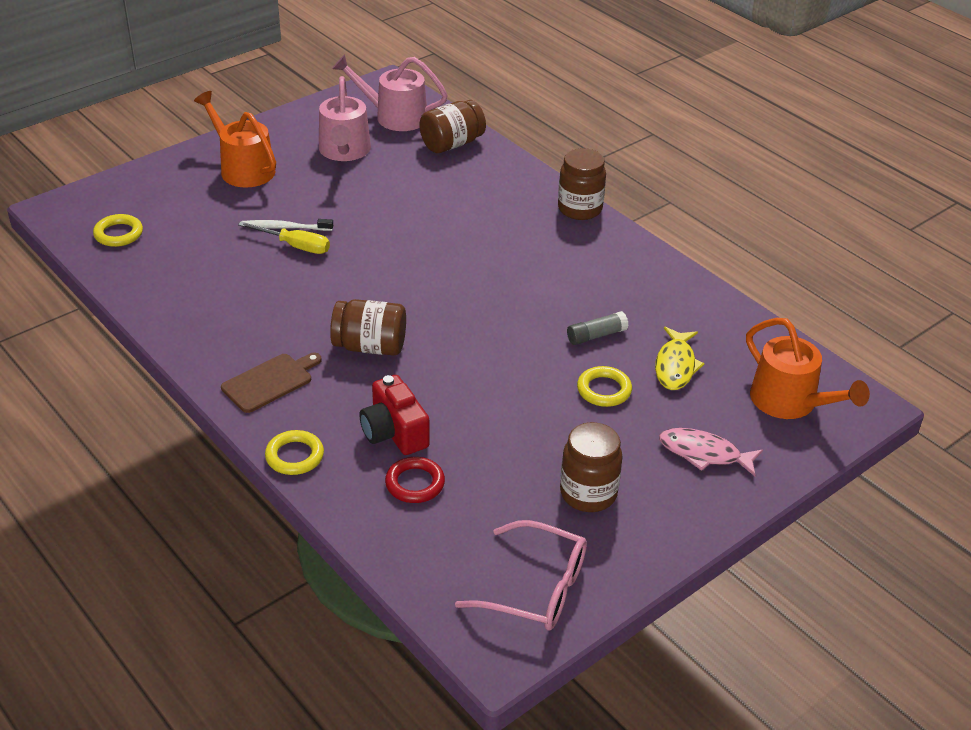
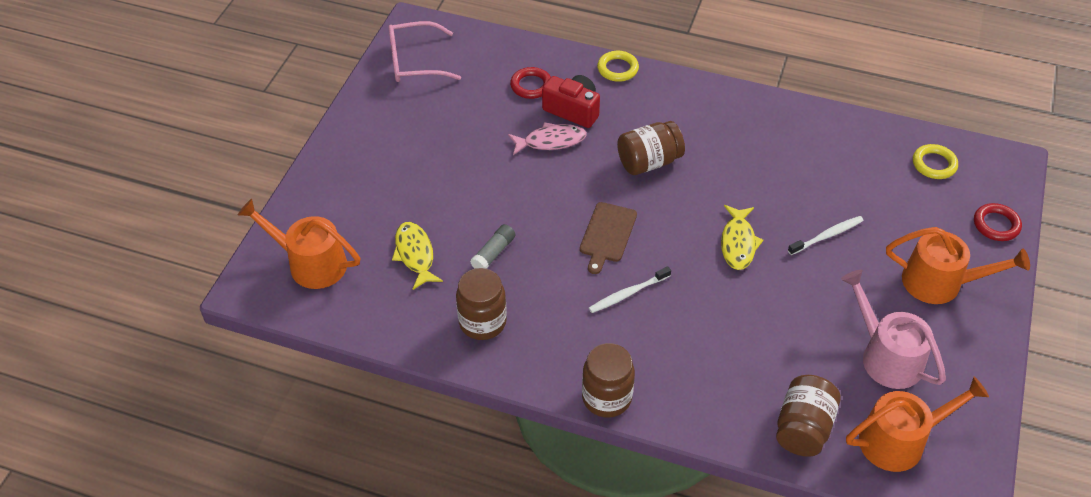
camera: 150 degrees right, 10 degrees up
(142, 180) = (996, 225): none -> red ring
(270, 382) = (685, 106): brown cutting board -> brown cutting board (607, 235)
(295, 246) = (797, 221): yellow screwdriver -> none
(365, 253) = (738, 243): none -> yellow fish
(394, 116) = (899, 440): pink watering can -> orange watering can
(500, 259) = (627, 294): none -> white toothbrush
(588, 493) = (419, 127): brown jar -> brown jar (482, 322)
(604, 390) = (457, 207): yellow ring -> none
(704, 453) = (357, 190): pink fish -> pink fish (550, 141)

